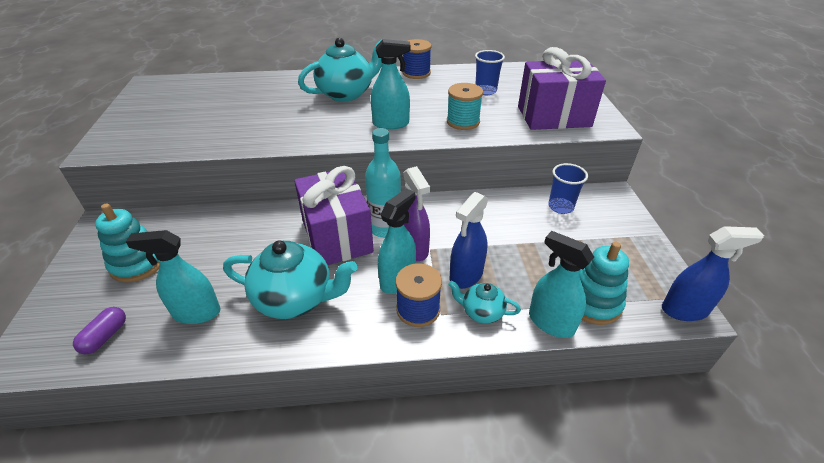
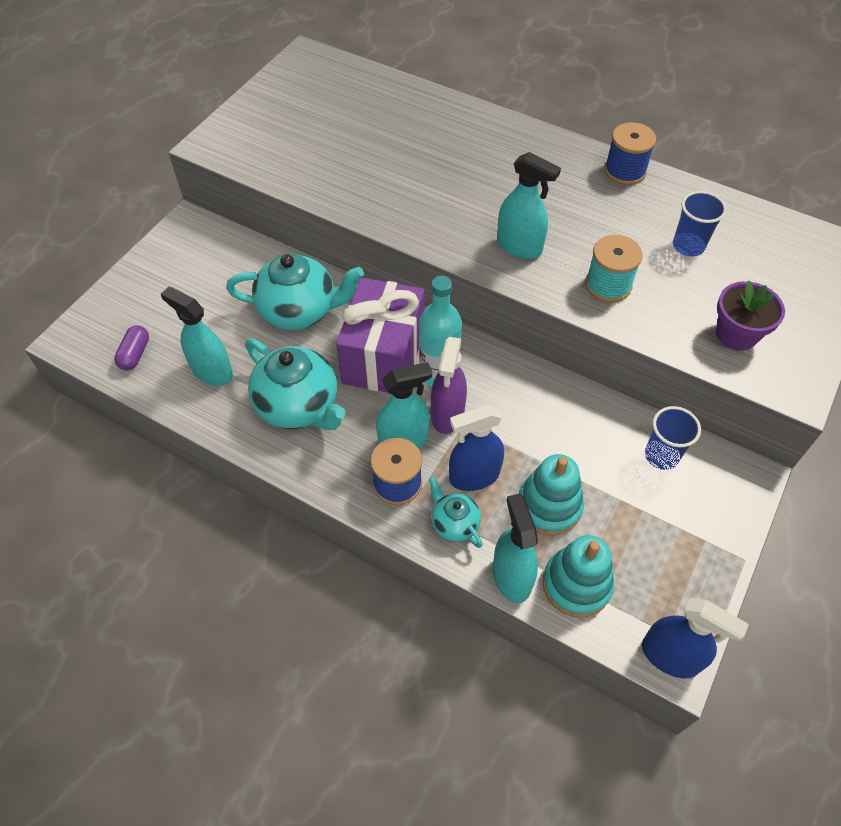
camera: 35 degrees right, 15 degrees up
(105, 336) = (135, 354): purple capsule -> purple capsule turned 45 degrees counterclockwise
(138, 263) = (195, 289): turquoise stacking toy -> turquoise stacking toy (549, 506)
(346, 93) = (507, 170): turquoise teapot -> turquoise teapot (299, 311)
(553, 116) = (736, 334): purple gift -> purple flower pot

